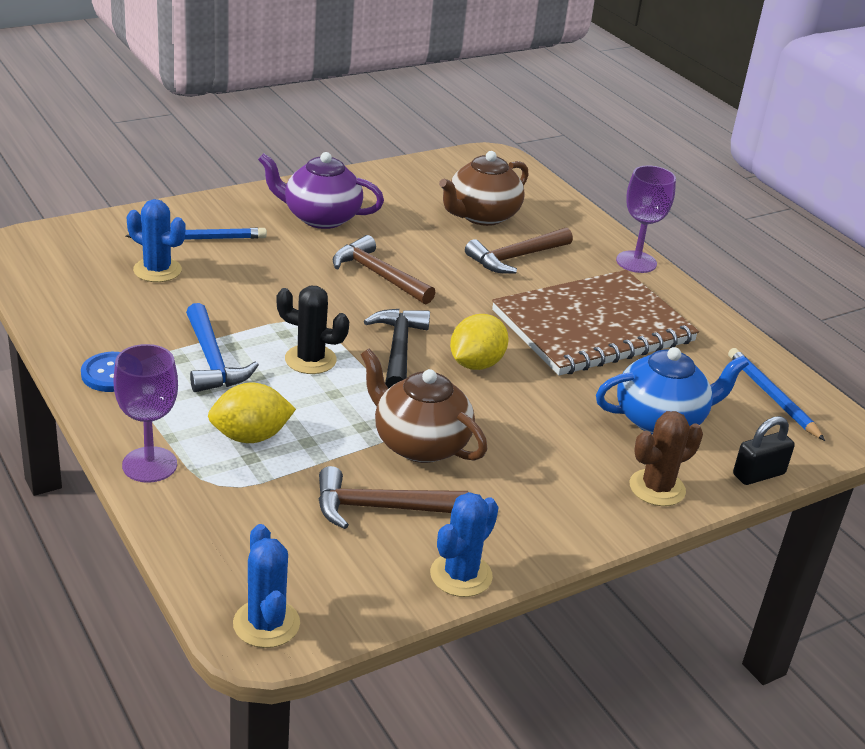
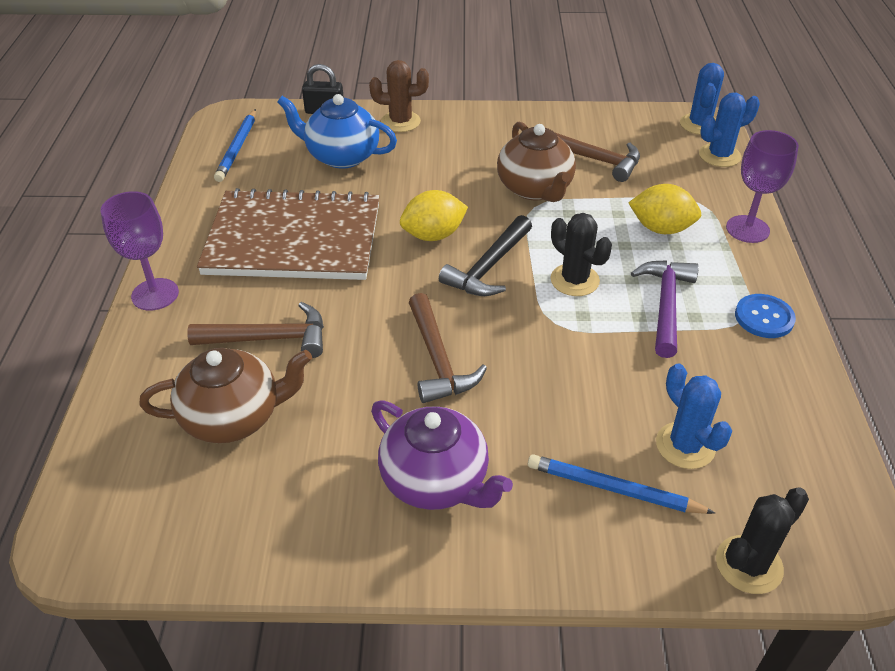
camera: 145 degrees left, 10 degrees up
(95, 226) = (749, 565): none -> black cactus
(212, 360) = (665, 305): blue hammer -> purple hammer
(461, 575) = (570, 115): blue cactus -> blue cactus (719, 155)

